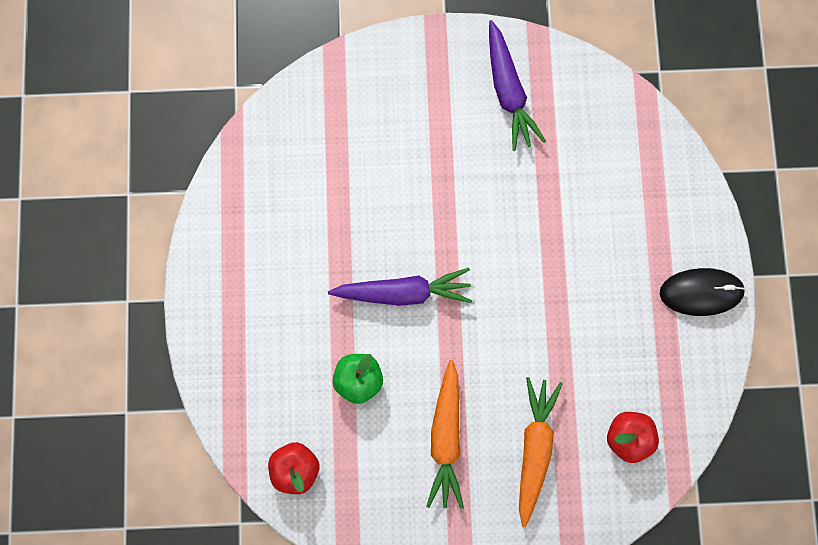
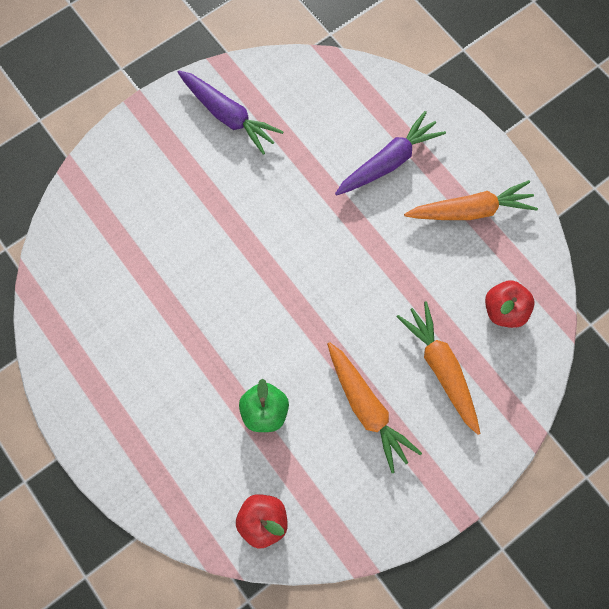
camera: 35 degrees left, 5 degrees down
(403, 292) = (253, 317): purple carrot -> purple carrot (388, 162)
(666, 327) = (470, 210): none -> orange carrot
(701, 292) = (476, 168): black mouse -> none

